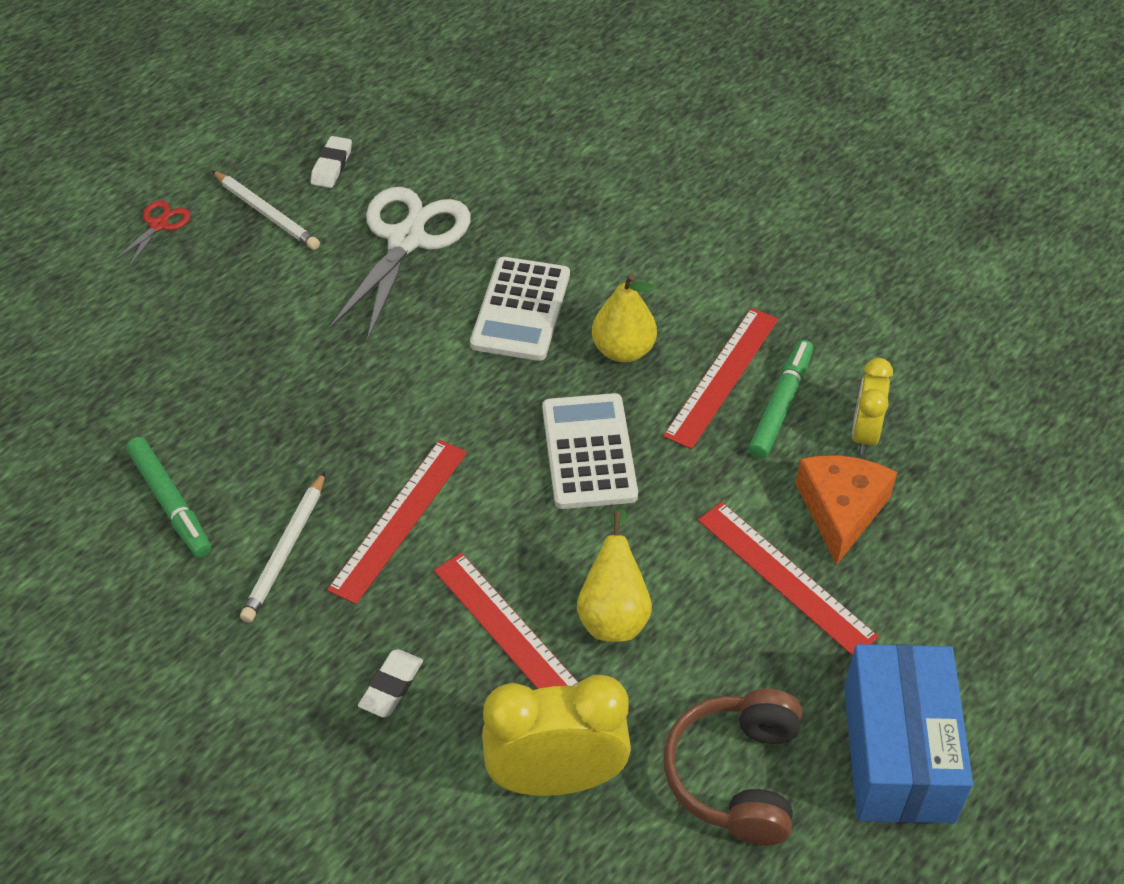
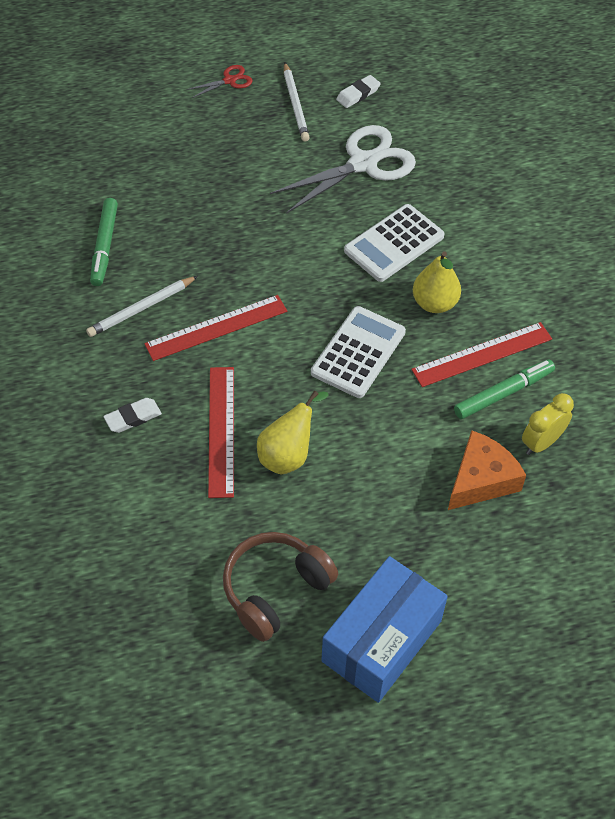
camera: 35 degrees right, 5 degrees up
(556, 779) = (175, 524): yellow clock -> none
(785, 577) = (408, 497): red ruler -> none

